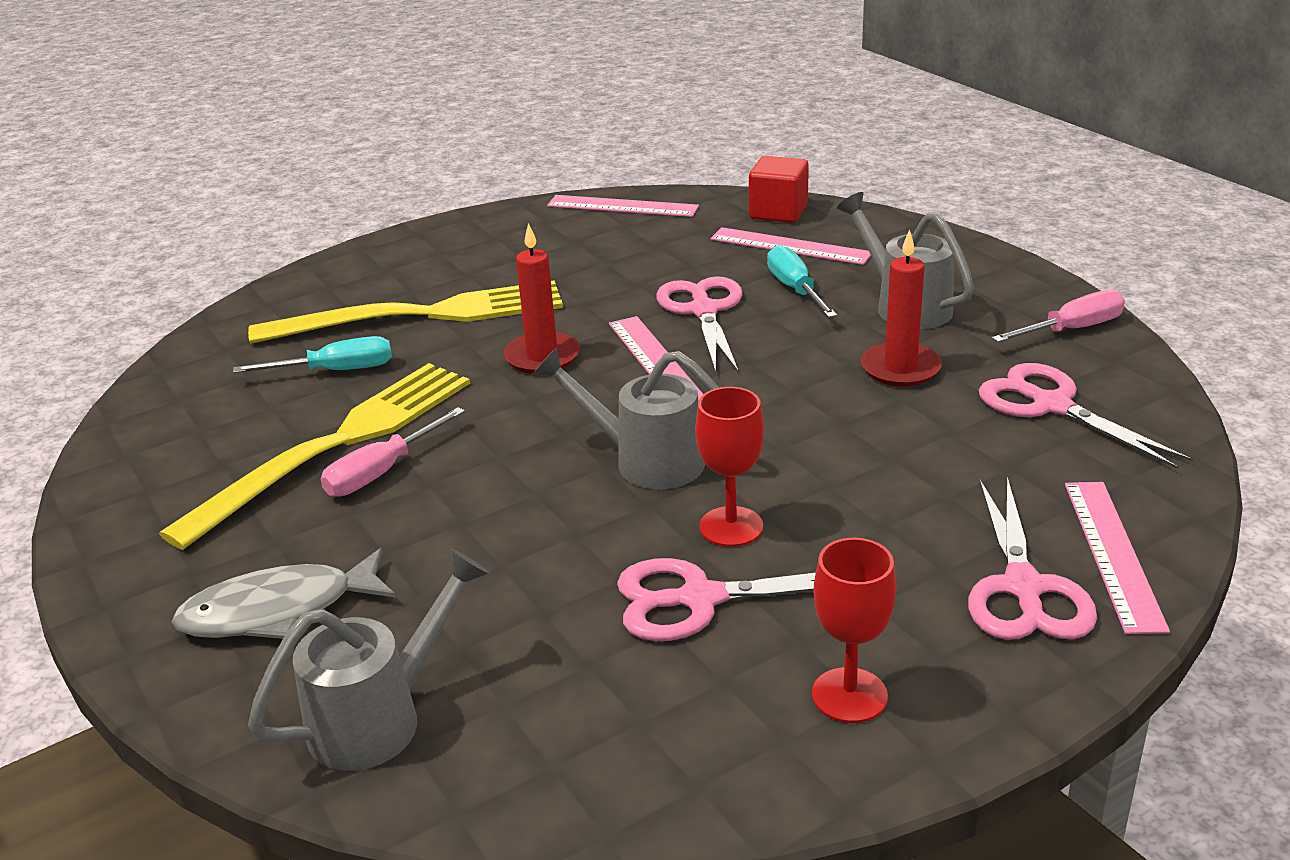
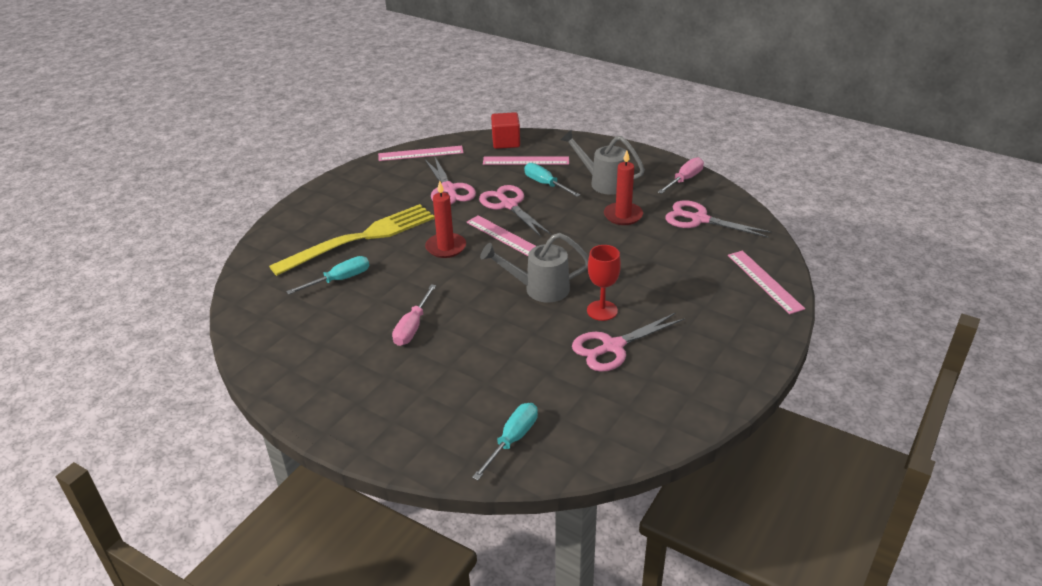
camera: 25 degrees left, 5 degrees up
(278, 610) = (420, 408): grey fish -> none
(336, 446) = (376, 320): yellow fork -> none
(381, 717) = (512, 440): grey watering can -> turquoise screwdriver
(849, 695) = (703, 370): red goblet -> none
(1023, 587) = (739, 305): pink scissors -> pink scissors (448, 189)

